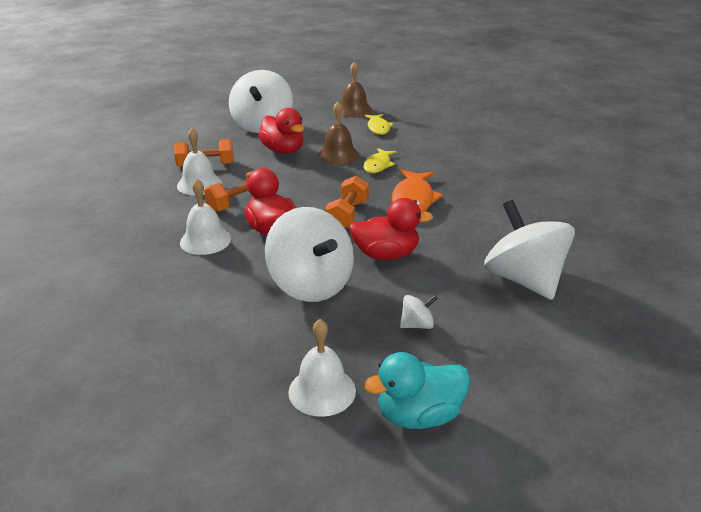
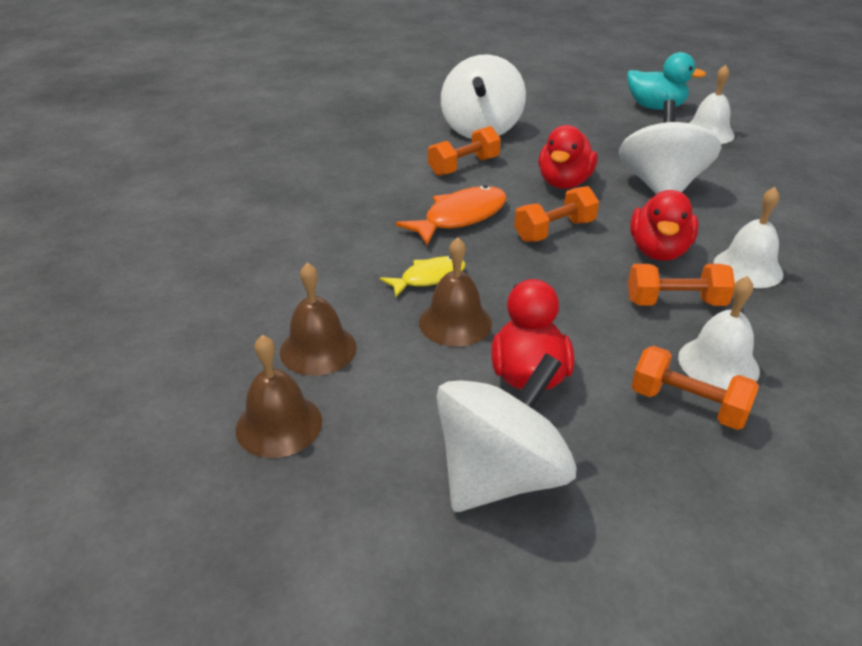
camera: 140 degrees left, 5 degrees up
(378, 128) = (318, 349): yellow fish -> brown bell
(386, 254) = (564, 183): red duck -> red duck turned 105 degrees counterclockwise
(417, 325) = (602, 137): white spinning top -> none
(473, 236) = (464, 166): none -> orange dumbbell

